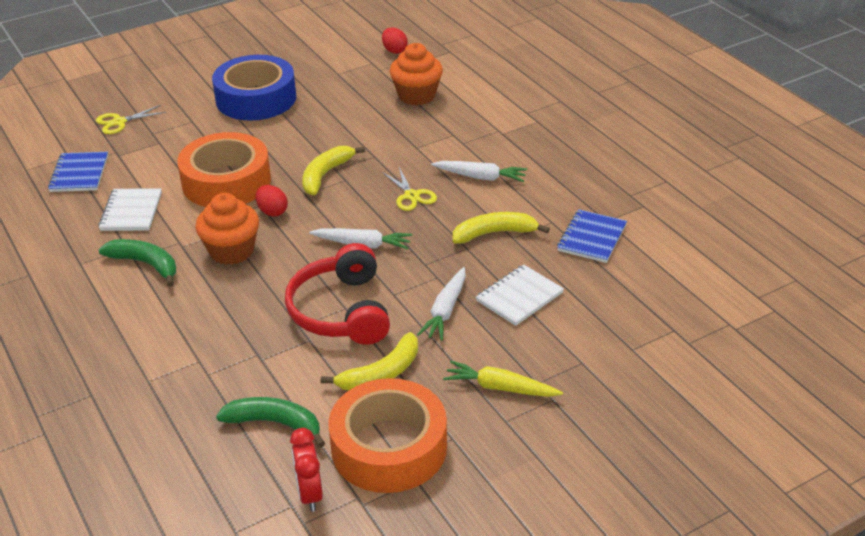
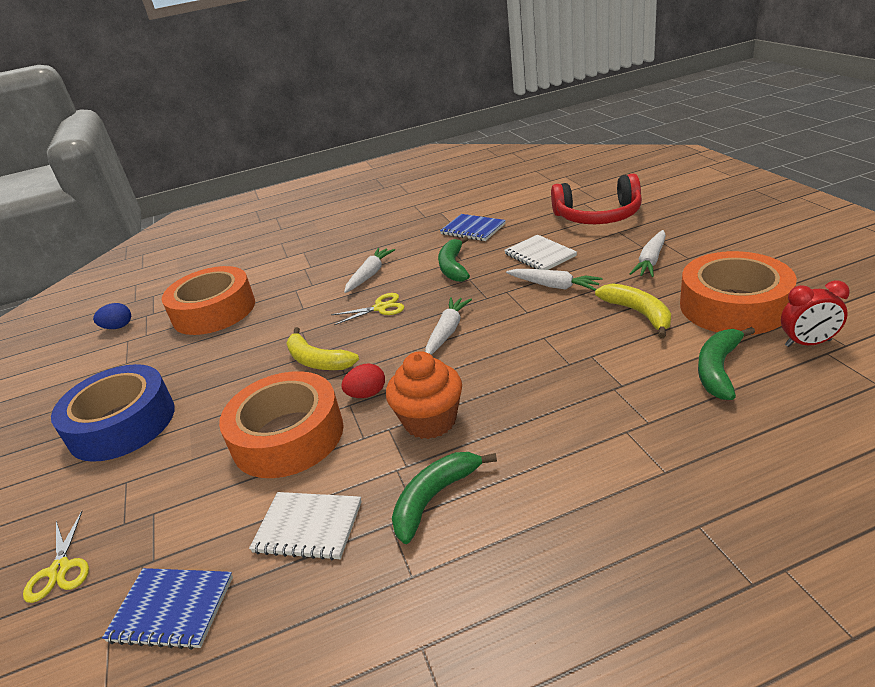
camera: 75 degrees left, 5 degrees down
(341, 311) = (548, 339): red headphones -> red headphones (598, 216)
(394, 50) = (118, 327): red egg -> blue egg
(417, 95) = (214, 311): orange cupcake -> orange tape
(494, 233) = (453, 267): yellow banana -> green banana
(500, 388) = (650, 260): yellow carrot -> white carrot

